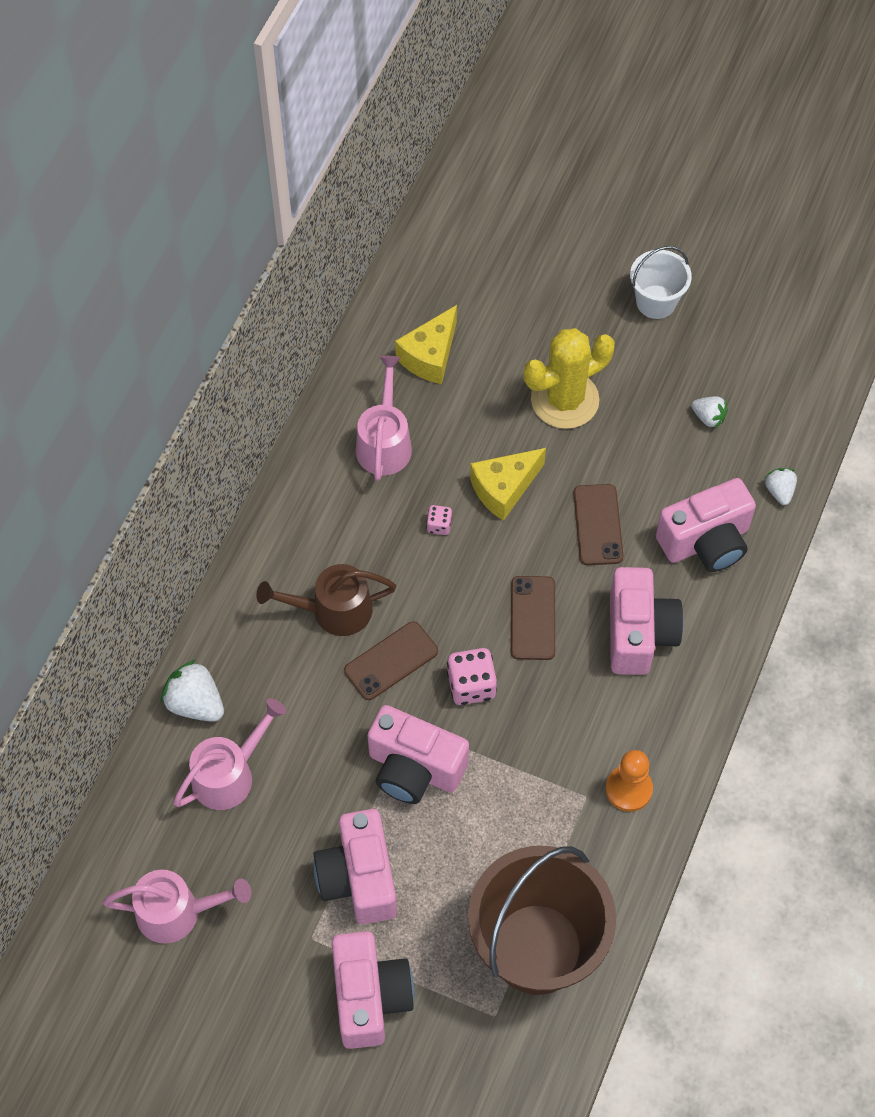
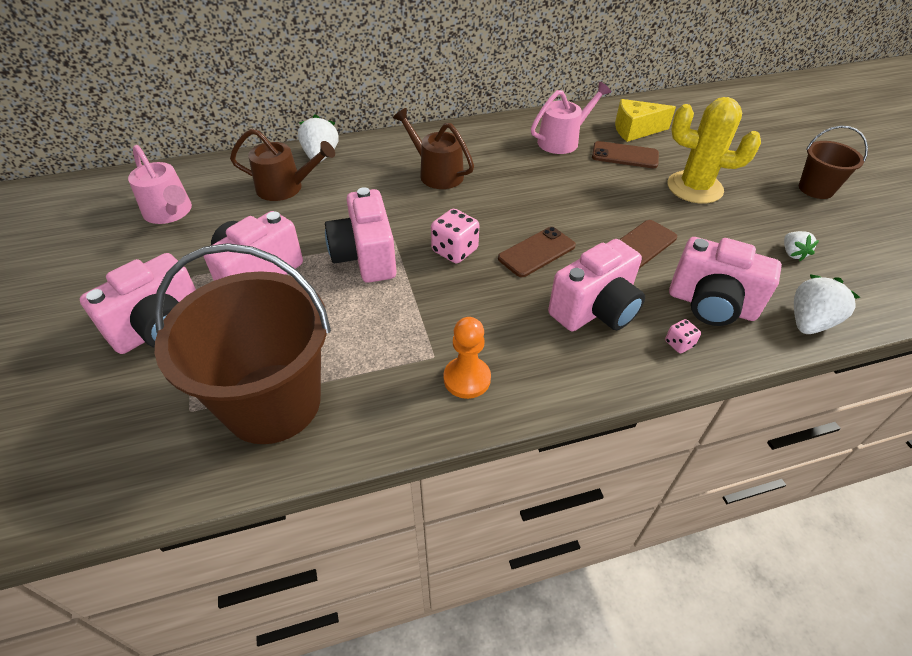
camera: 50 degrees right, 15 degrees down
(230, 774) = (286, 188): pink watering can -> brown watering can
(391, 661) = (431, 209): brown phone -> brown phone (625, 155)
(439, 525) = (543, 183): pink dice -> pink dice (679, 344)
(504, 489) = (603, 195): yellow cheese -> none
(656, 302) = (816, 189): white bucket -> brown bucket
(779, 491) = (809, 322): white strawberry -> white strawberry, size x1.66

